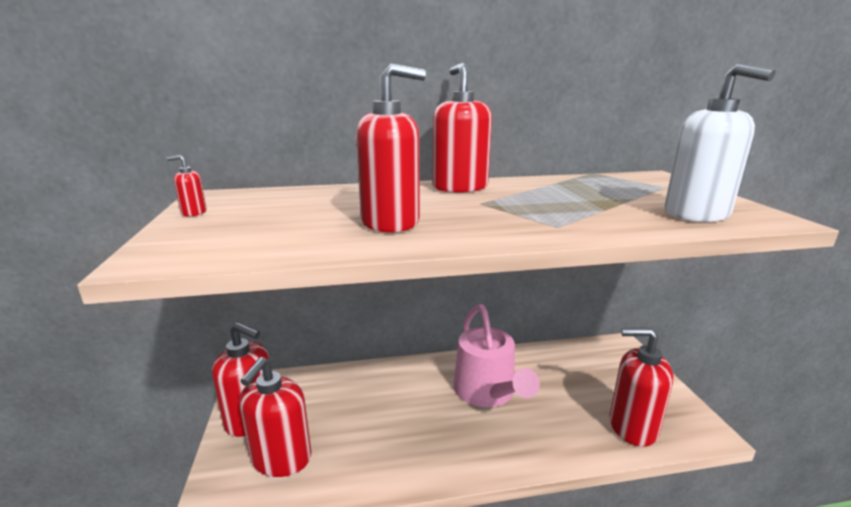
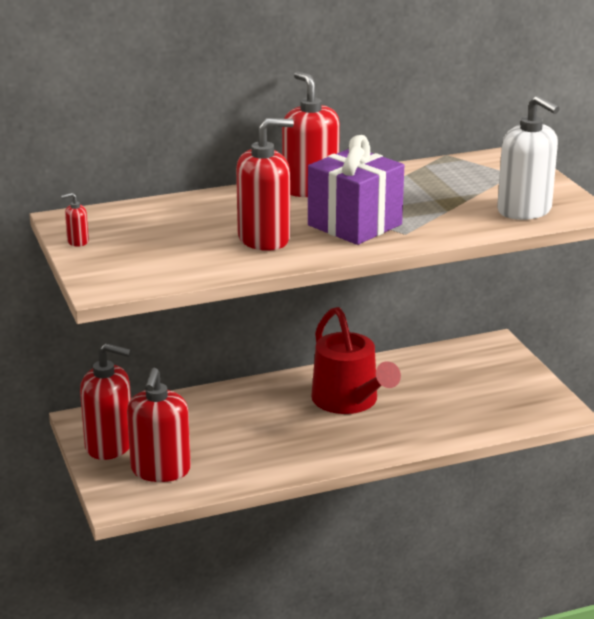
camera: 10 degrees left, 5 degrees up
(487, 393) = (349, 402): pink watering can -> red watering can
(498, 215) = (354, 225): none -> purple gift
(632, 426) = (494, 415): red soap dispenser -> none

